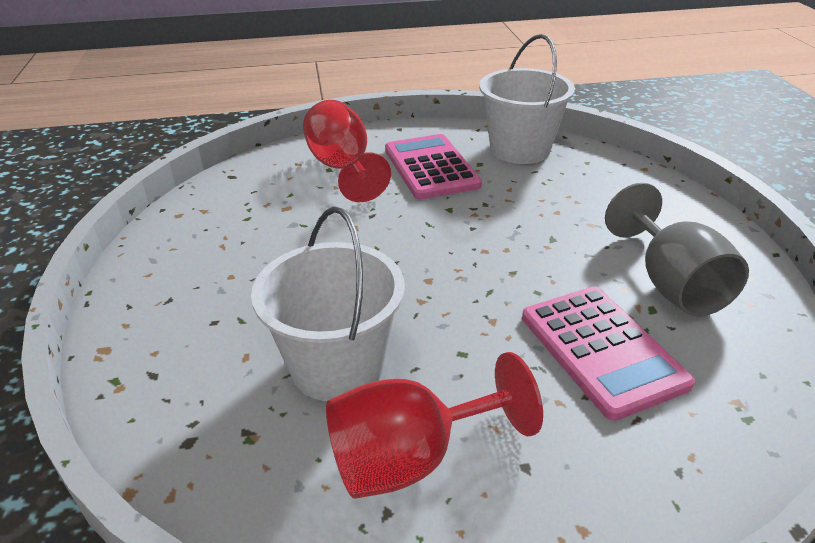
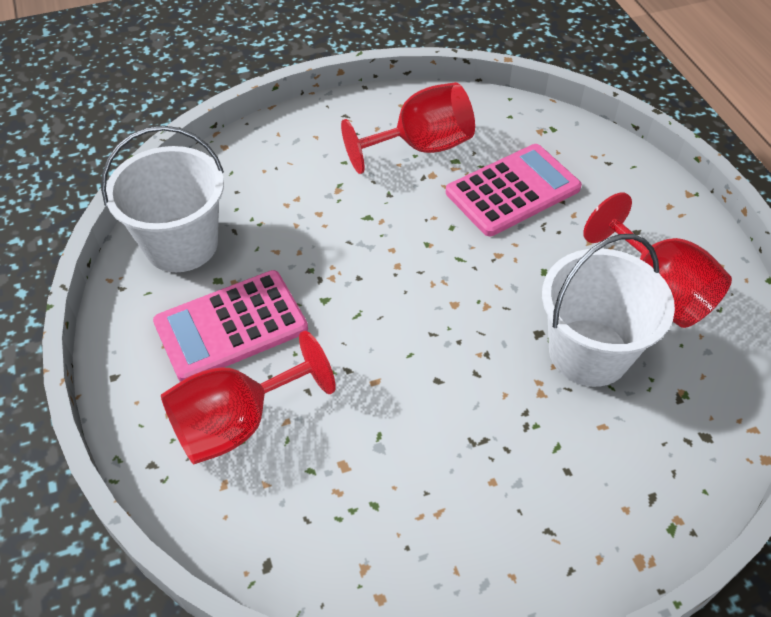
camera: 100 degrees left, 15 degrees up
(671, 284) = (420, 147): grey goblet -> red goblet

